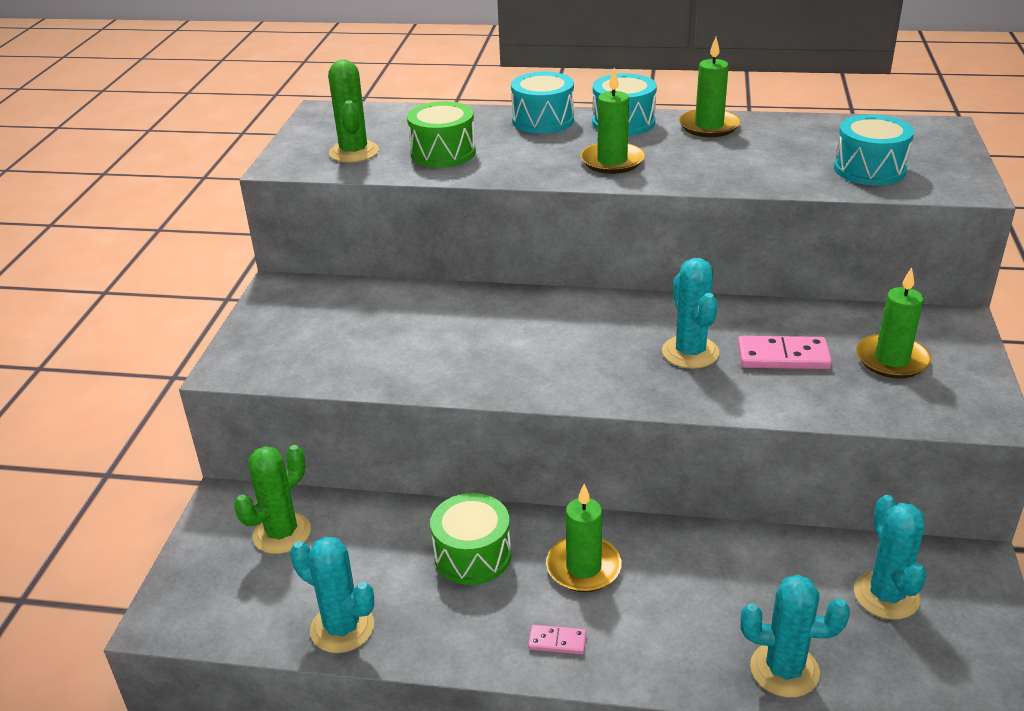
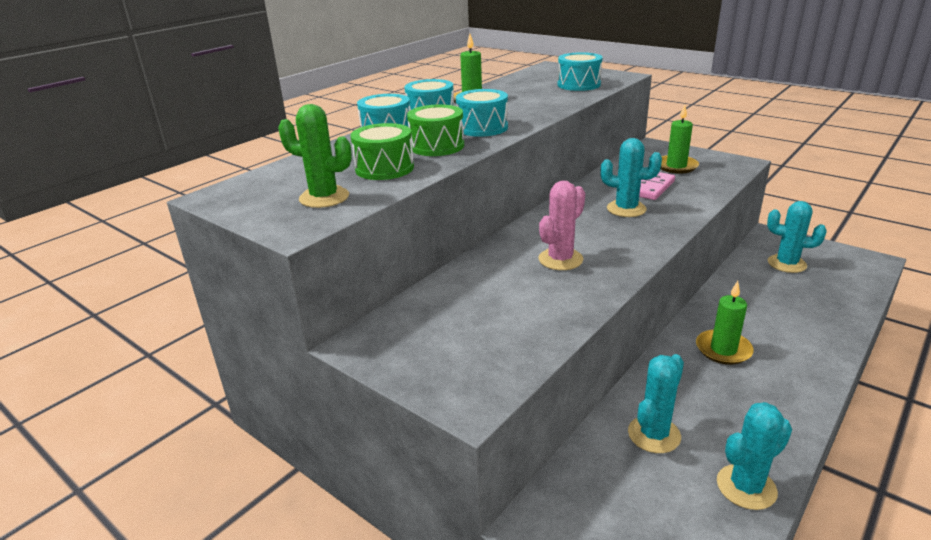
camera: 60 degrees left, 5 degrees down
(282, 533) = (606, 495): green cactus -> none
(472, 555) = (688, 393): green drum -> green drum (437, 146)
(511, 342) = (560, 259): none -> pink cactus
(557, 641) = (792, 382): pink domino -> none
(612, 161) = (482, 128): green candle -> turquoise drum
(784, 670) = (837, 310): turquoise cactus -> turquoise cactus (654, 434)

